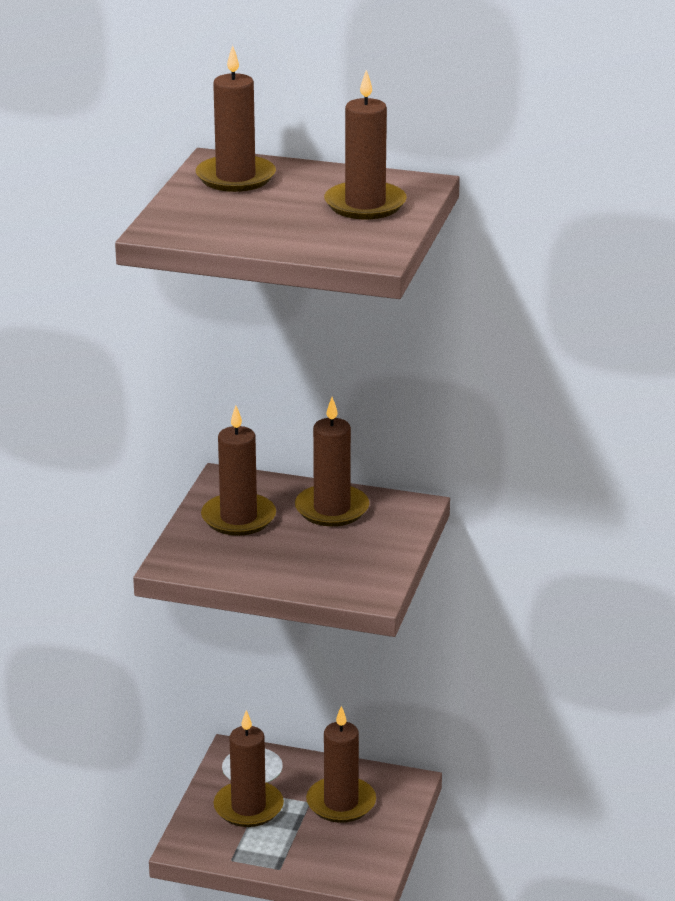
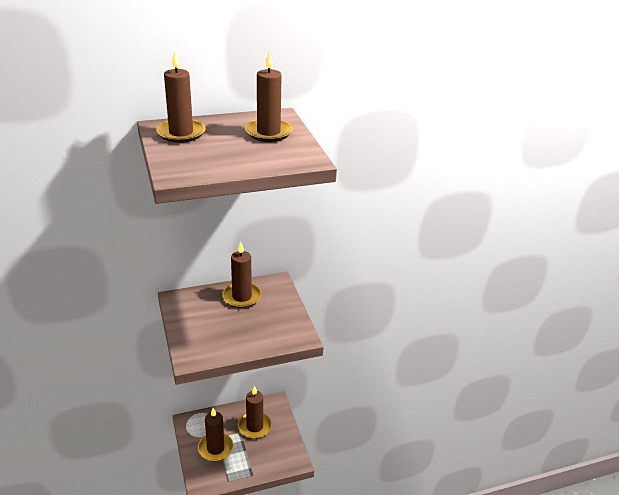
camera: 35 degrees left, 5 degrees up
(238, 518) = (201, 318): brown candle -> none

